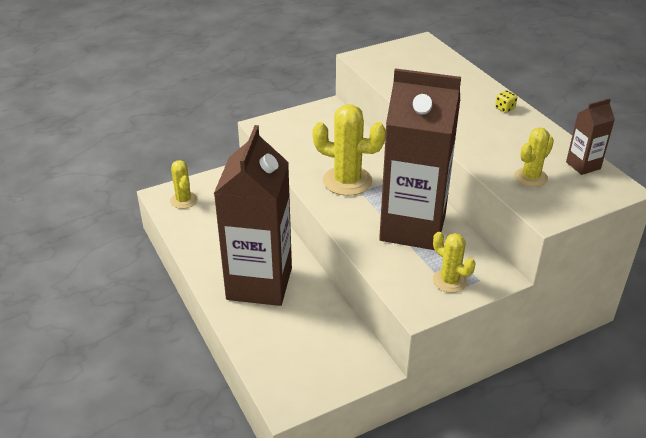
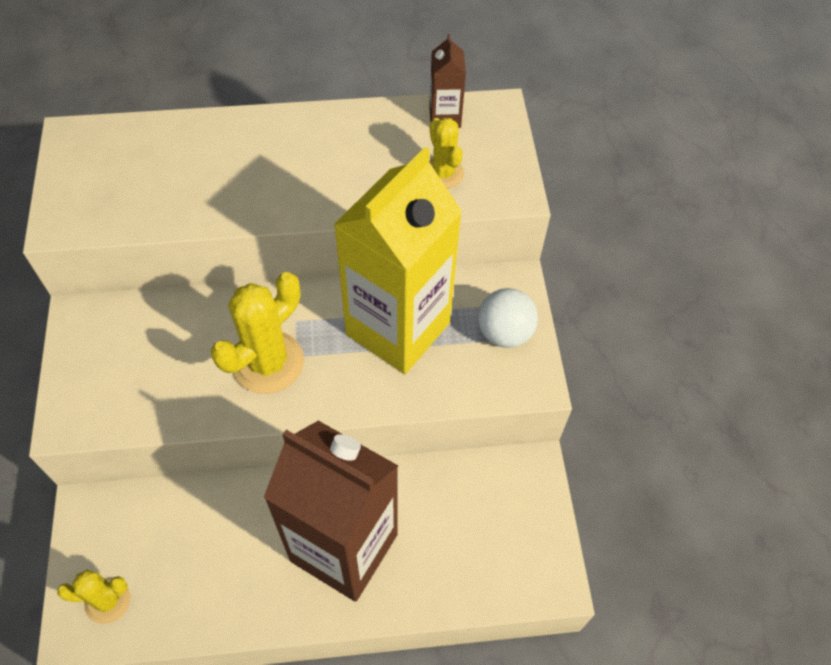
camera: 70 degrees left, 20 degrees up
(412, 228) = (398, 328): brown carton -> yellow carton
(449, 281) = (504, 333): yellow cactus -> white ball
(504, 108) = (294, 129): yellow dice -> none

